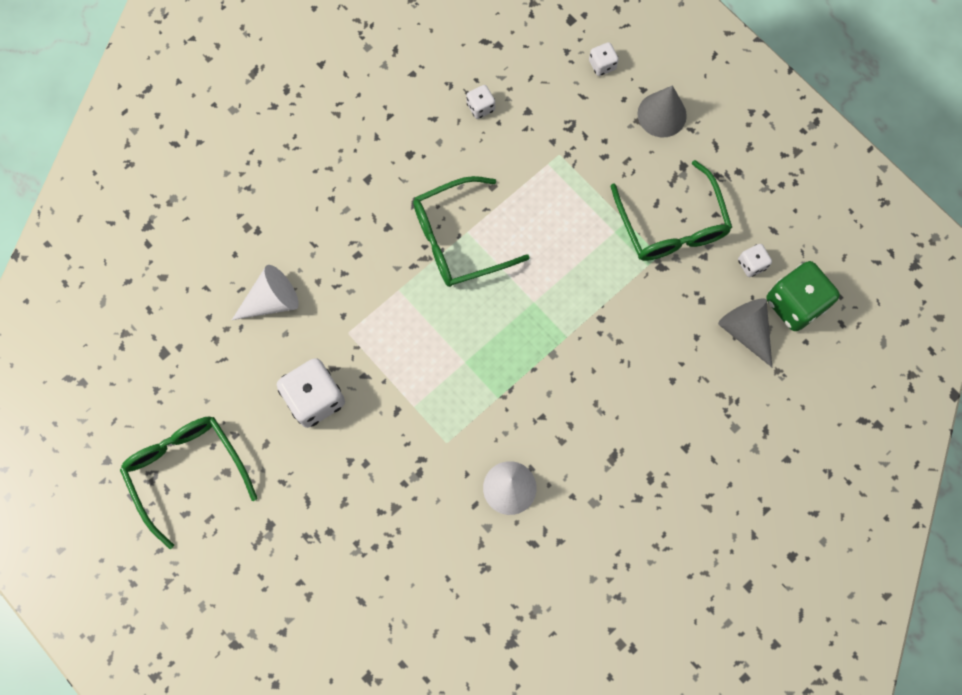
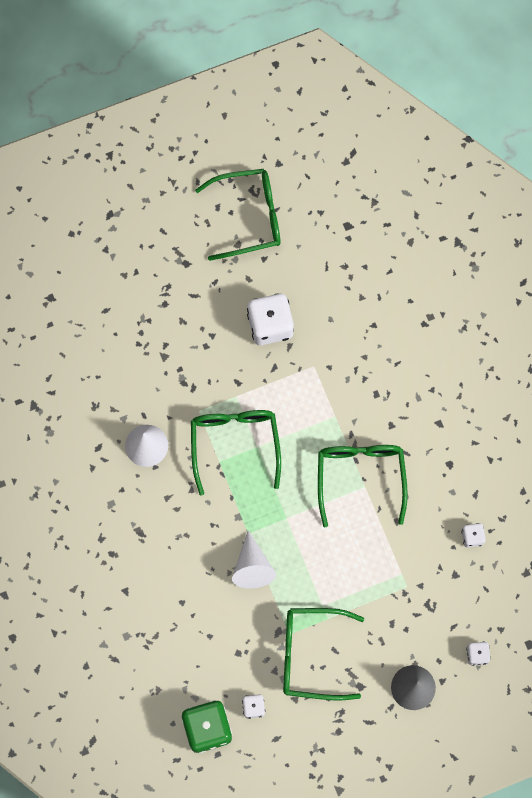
camera: 110 degrees right, 0 degrees up
(272, 300) = (361, 317): white cone -> white cone (252, 567)
(471, 387) = (235, 444): none -> green glasses
(745, 331) = (200, 678): grey cone -> none

